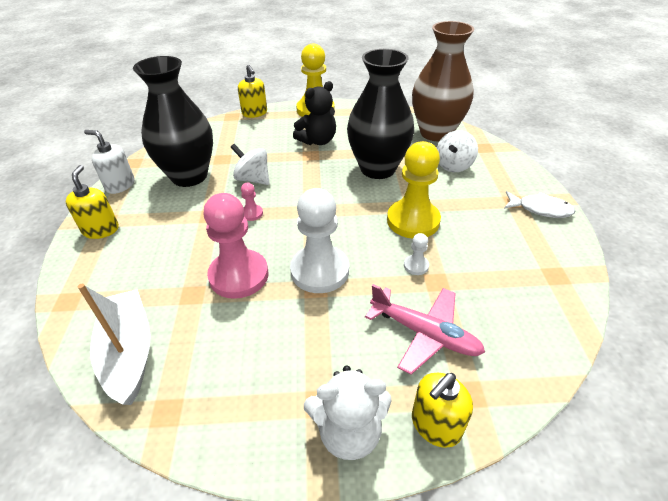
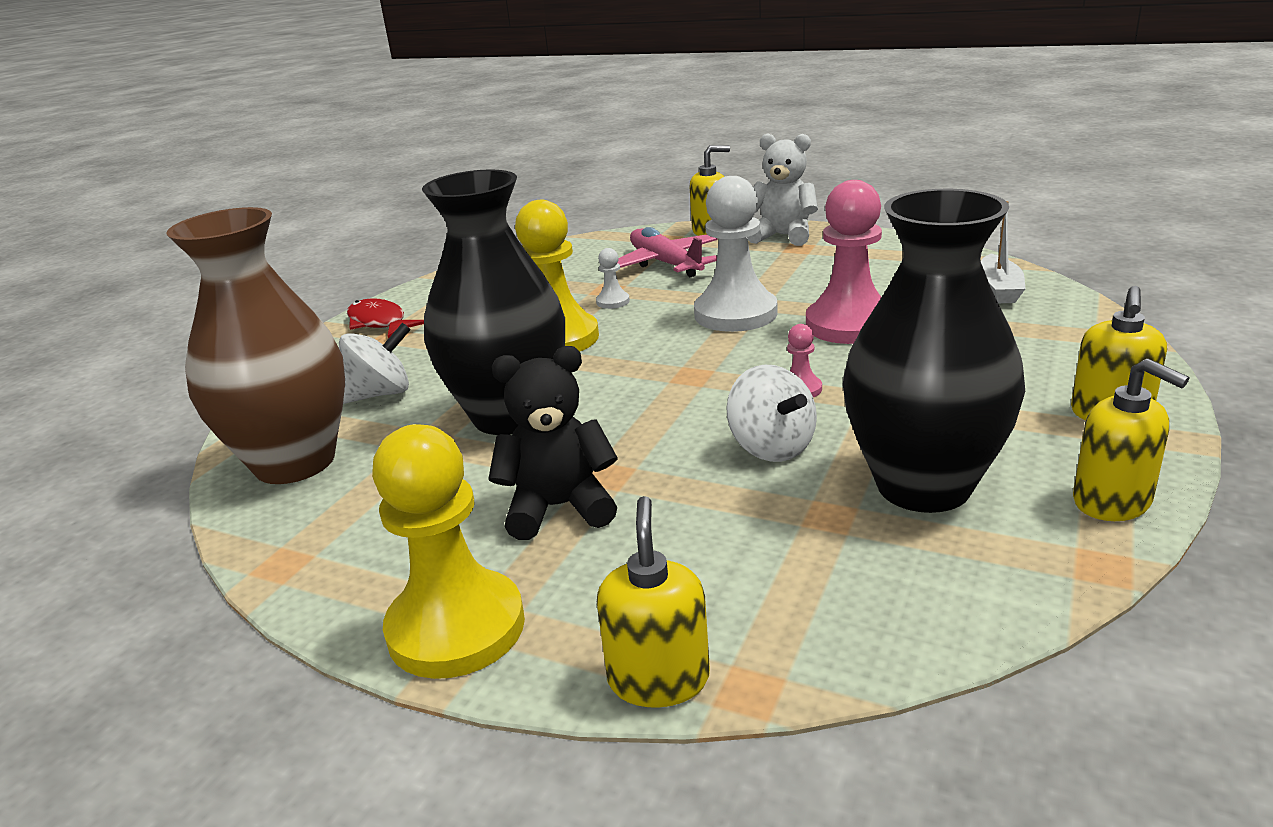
camera: 150 degrees left, 15 degrees down
(120, 185) = (1112, 501): white soap dispenser -> yellow soap dispenser
(129, 353) = (999, 289): white boat -> white boat, size x0.61
(540, 209) = (379, 323): white fish -> red fish

